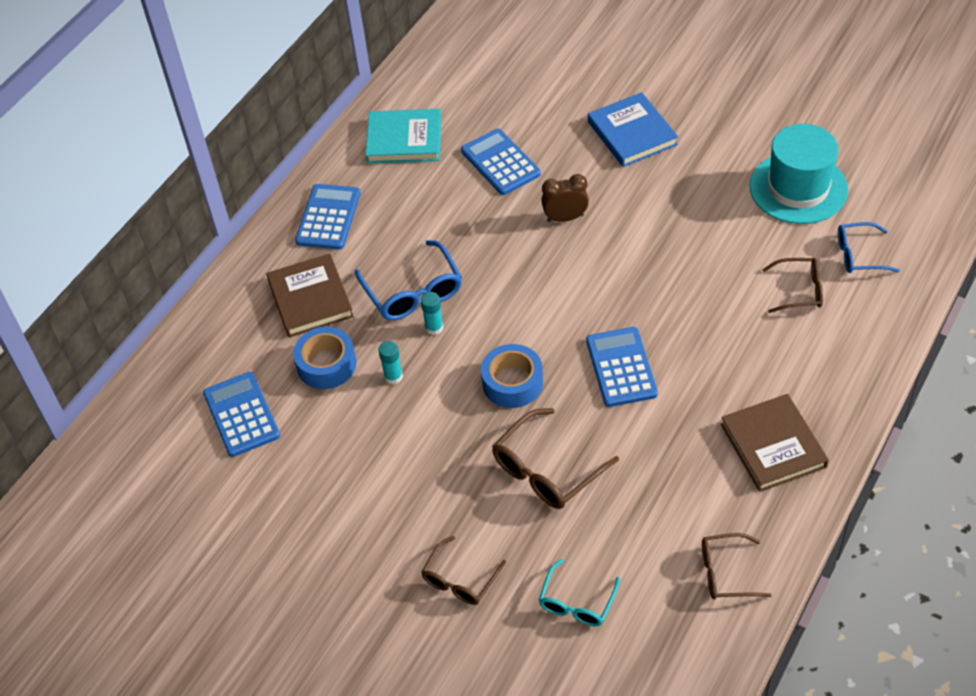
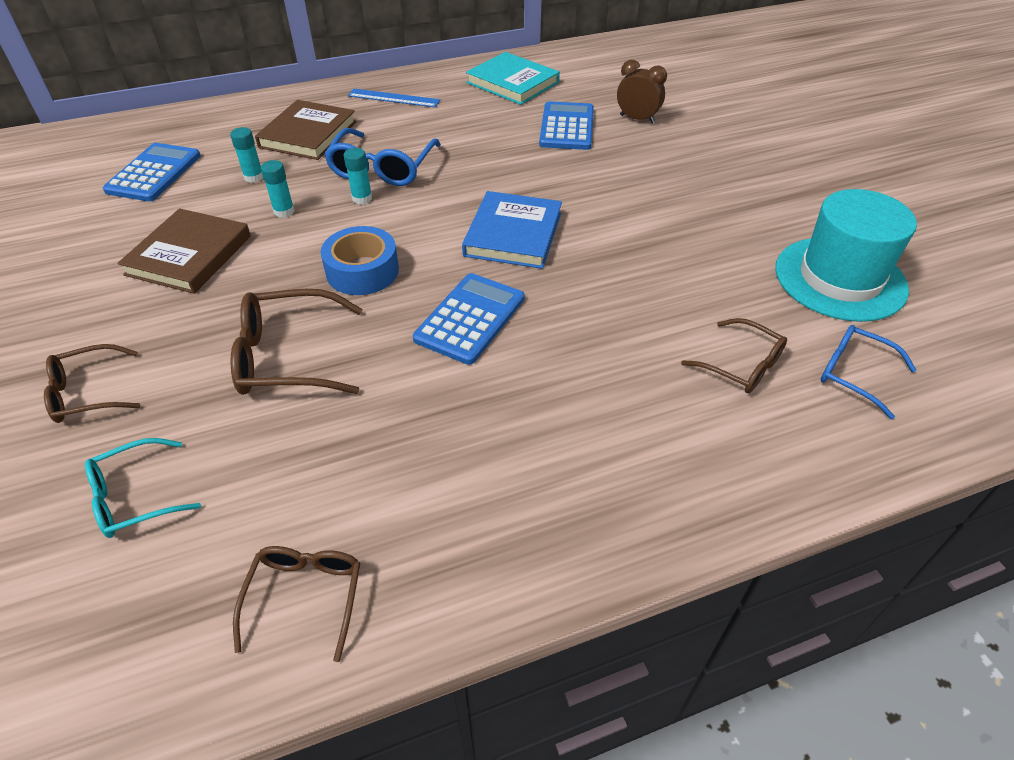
camera: 35 degrees right, 5 degrees down
(326, 364) = (254, 177): blue tape -> turquoise glue stick
(328, 217) = (393, 98): blue calculator -> blue ruler
(565, 218) = (571, 185): brown clock -> brown clock (637, 119)
(632, 133) = (708, 160): blue book -> blue book (513, 234)
(726, 573) = (305, 597): brown glasses -> brown glasses turned 60 degrees clockwise
(773, 445) = (531, 497): brown book -> brown book (189, 255)

